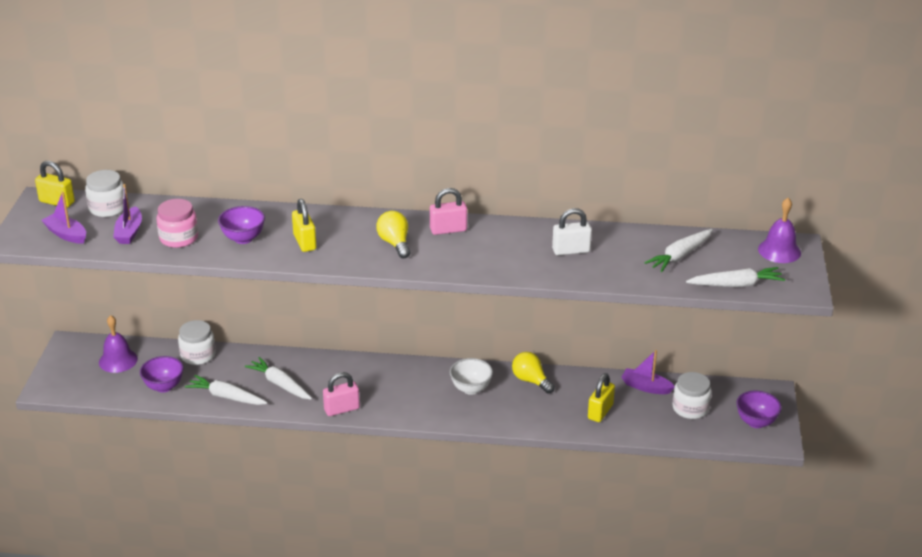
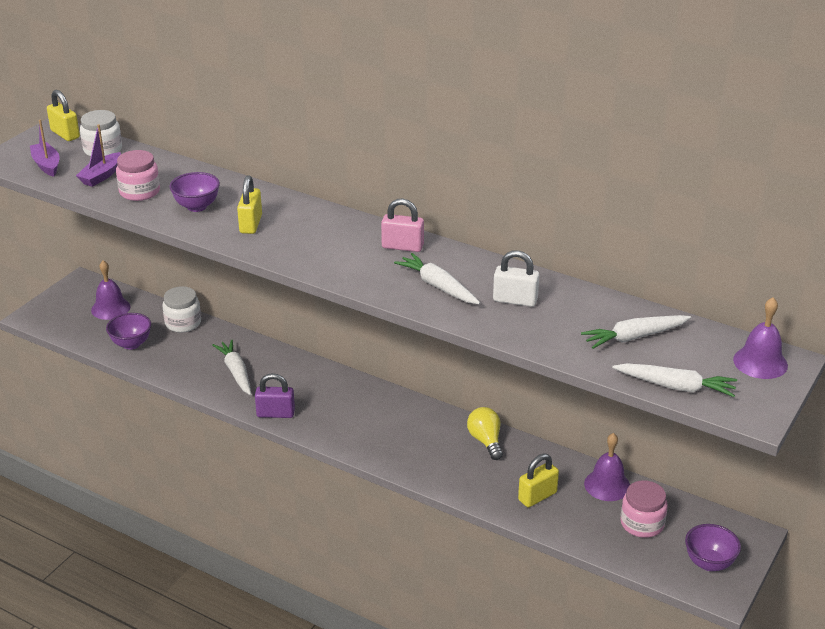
camera: 25 degrees right, 0 degrees up
(226, 397) = (179, 370): white carrot -> white carrot (438, 286)
(342, 409) = (275, 413): pink padlock -> purple padlock
(395, 243) = (337, 247): yellow light bulb -> none
(471, 389) = (417, 431): white bowl -> none
(646, 387) = (607, 485): purple boat -> purple bell
(690, 408) = (642, 523): white jar -> pink jar

